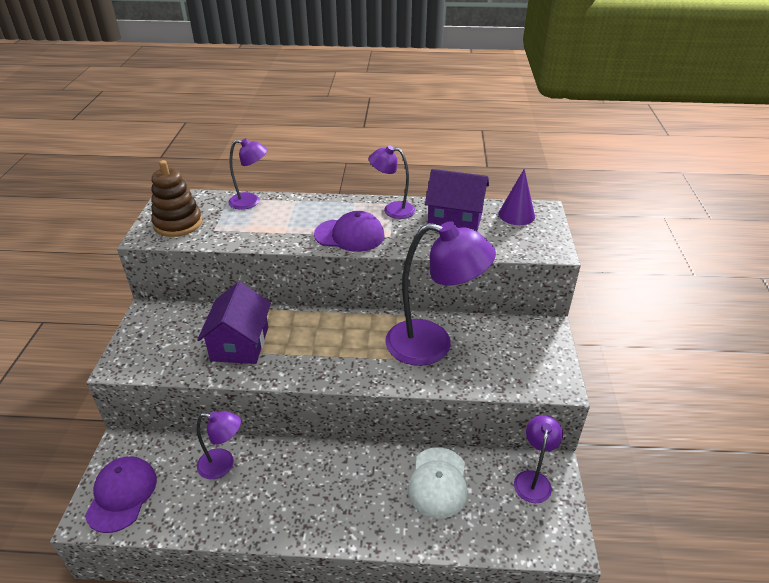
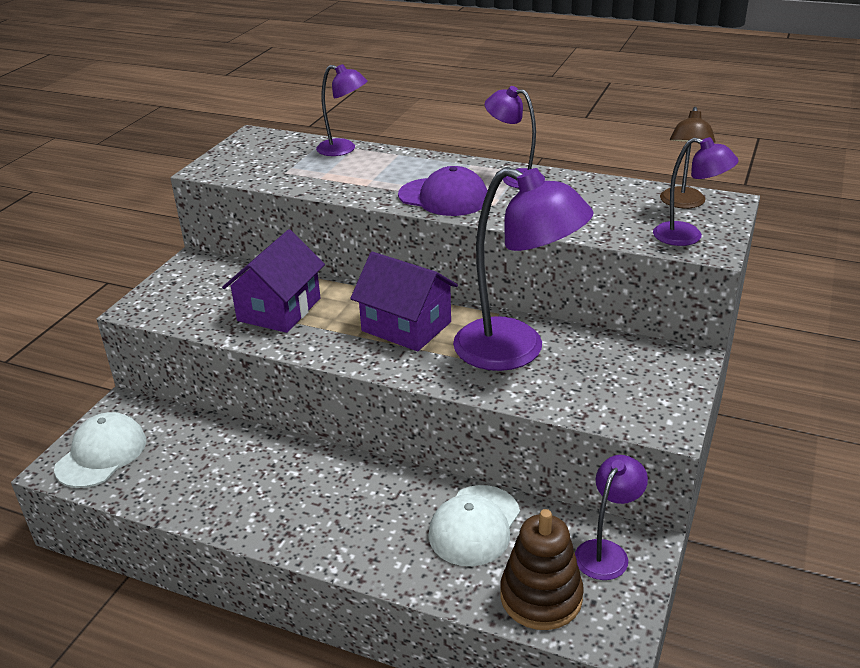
camera: 20 degrees right, 5 degrees down
(122, 495) = (101, 454): purple cap -> white cap
(178, 223) = (248, 161): brown stacking toy -> brown stacking toy (541, 597)
(223, 465) = (223, 449): purple lamp -> purple lamp (688, 236)
(455, 219) = (592, 198): purple house -> purple house (406, 326)
(516, 215) = (682, 203): purple cone -> brown lamp

